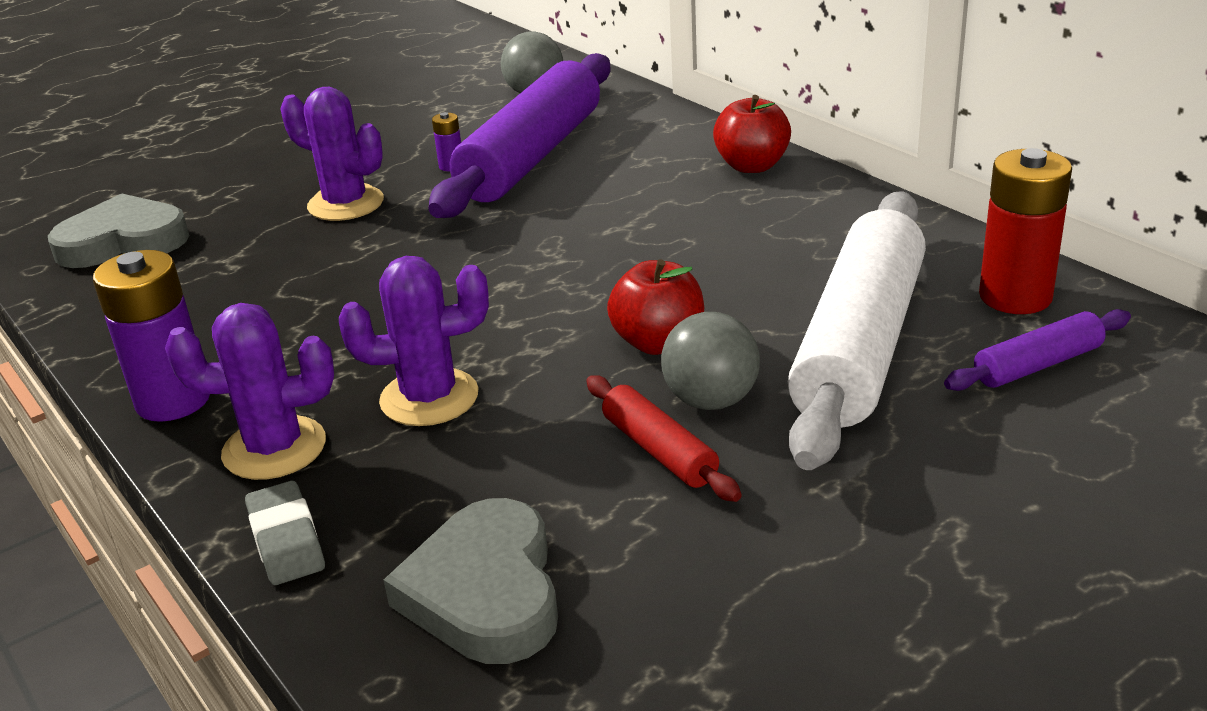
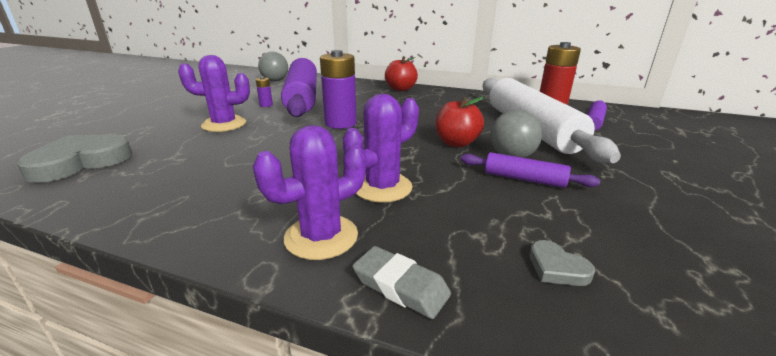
camera: 35 degrees left, 5 degrees down
(173, 400) = (211, 232): purple battery -> purple battery (340, 123)
(485, 591) = (557, 268): grey heart -> grey heart, size x0.47
(659, 451) = (524, 179): red rolling pin -> purple rolling pin

